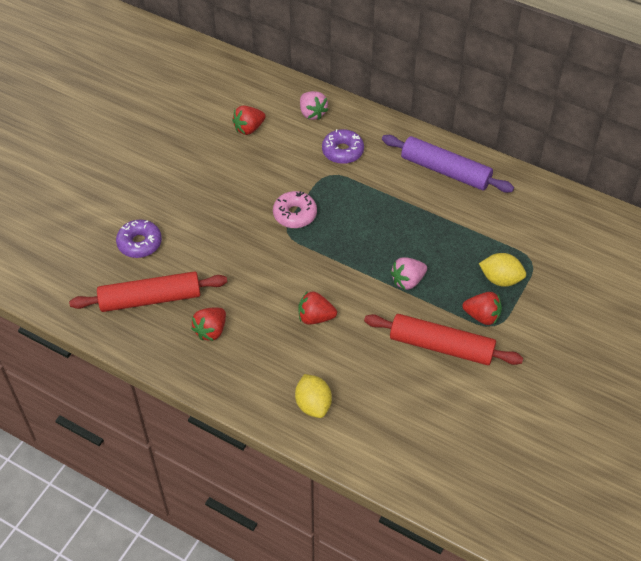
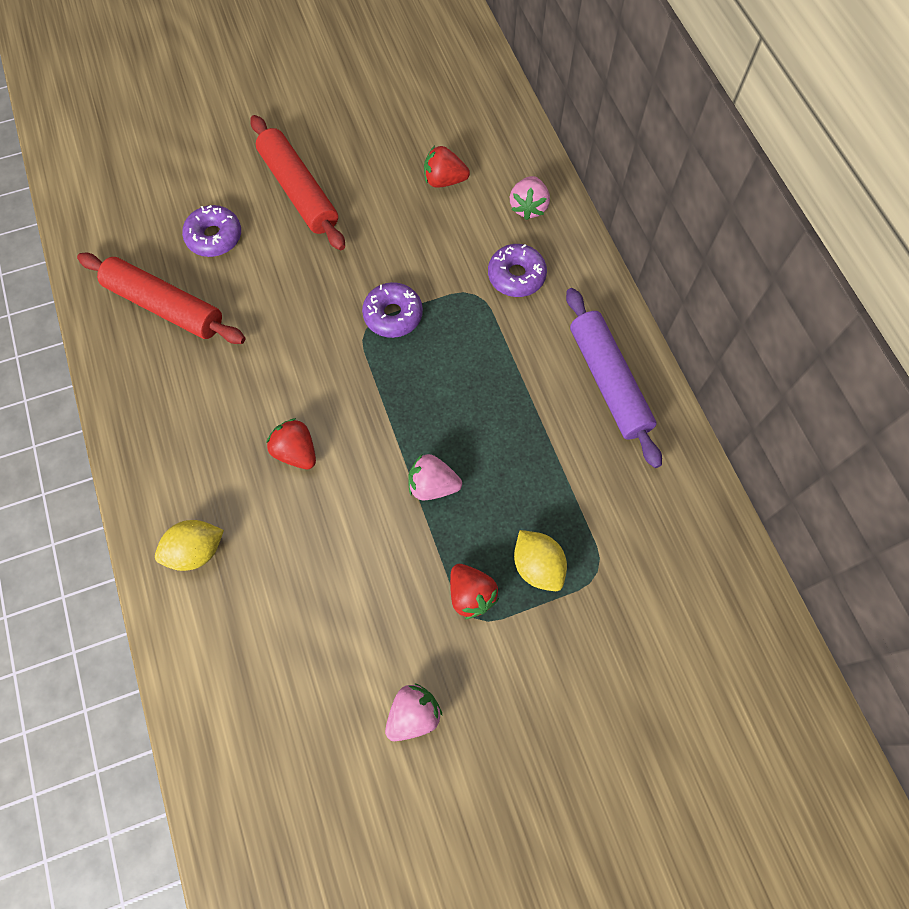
camera: 40 degrees right, 15 degrees up
(211, 331) = (184, 386): red strawberry -> none
(295, 214) = (393, 315): pink donut -> purple donut
(313, 404) = (196, 551): yellow lemon -> yellow lemon turned 45 degrees clockwise
(441, 346) = (390, 594): red rolling pin -> red rolling pin (299, 191)
(512, 390) = (413, 714): none -> pink strawberry

